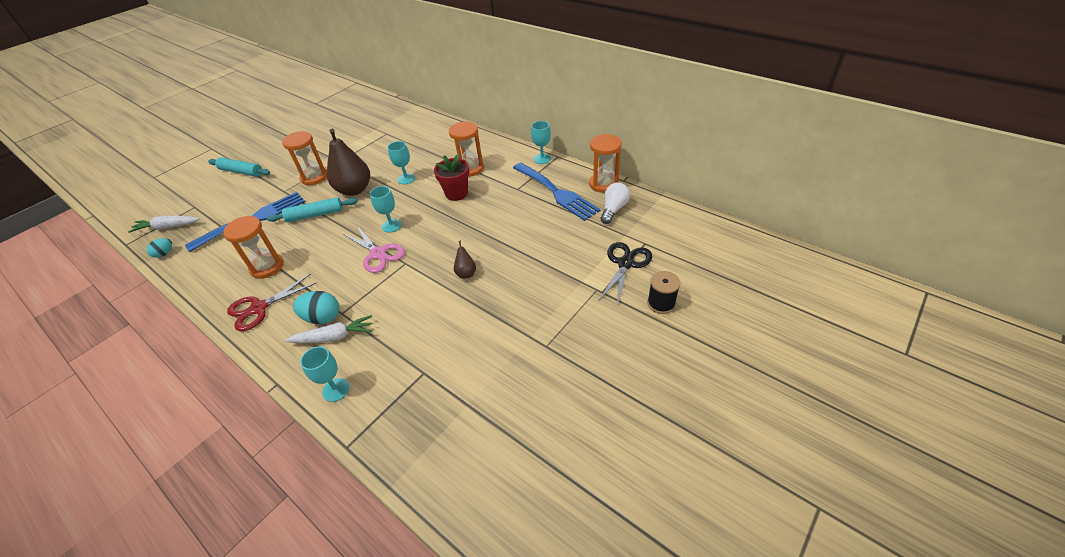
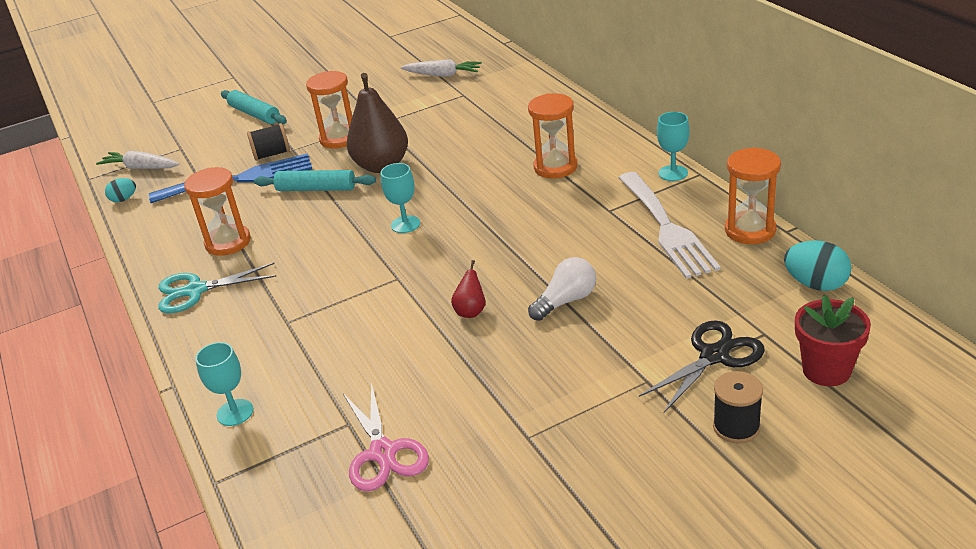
camera: 25 degrees right, 10 degrees down
(259, 308) = (196, 291): red scissors -> turquoise scissors
(269, 197) = (272, 154): none -> black spool
(322, 318) = (262, 321): turquoise egg -> turquoise egg (816, 284)
(334, 337) = (264, 349): white carrot -> white carrot (443, 75)
(378, 254) = (369, 258): pink scissors -> pink scissors (383, 452)
(406, 179) = (458, 164): turquoise goblet -> none
(456, 193) = (517, 199): red flower pot -> red flower pot (826, 370)
(466, 273) = (471, 311): brown pear -> red pear
(556, 192) = (666, 228): blue fork -> white fork
(613, 209) = (743, 272): white light bulb -> white light bulb (566, 301)

